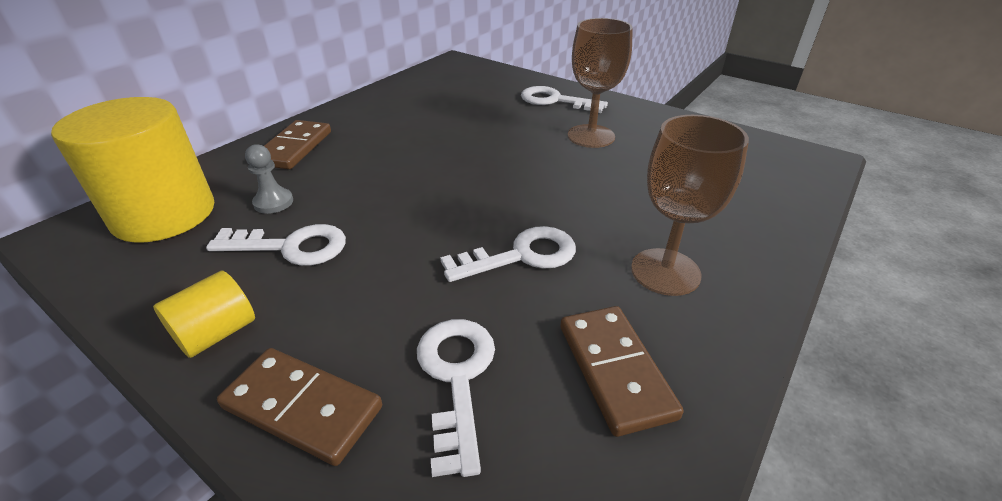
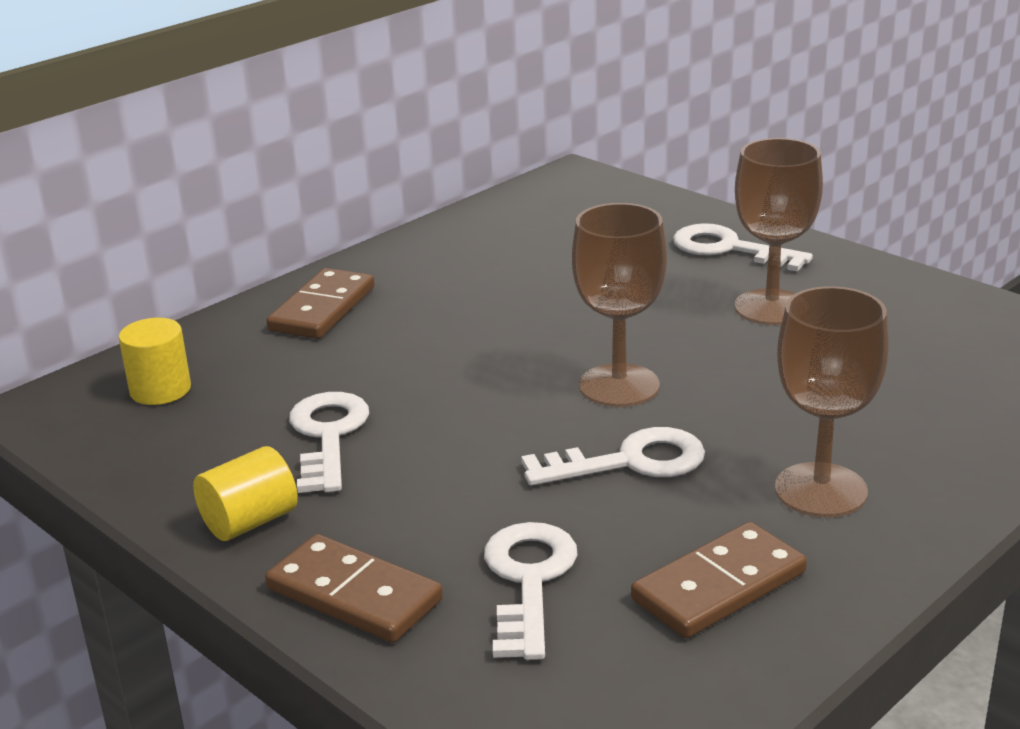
camera: 10 degrees right, 10 degrees down
(164, 214) = (160, 390): yellow cylinder -> yellow cylinder, size x0.48
(273, 202) = (300, 381): grey pawn -> none
(291, 247) = (328, 436): white key -> white key turned 105 degrees counterclockwise
(503, 195) = (619, 386): none -> brown goblet
(614, 370) = (718, 586): brown domino -> brown domino turned 60 degrees clockwise

